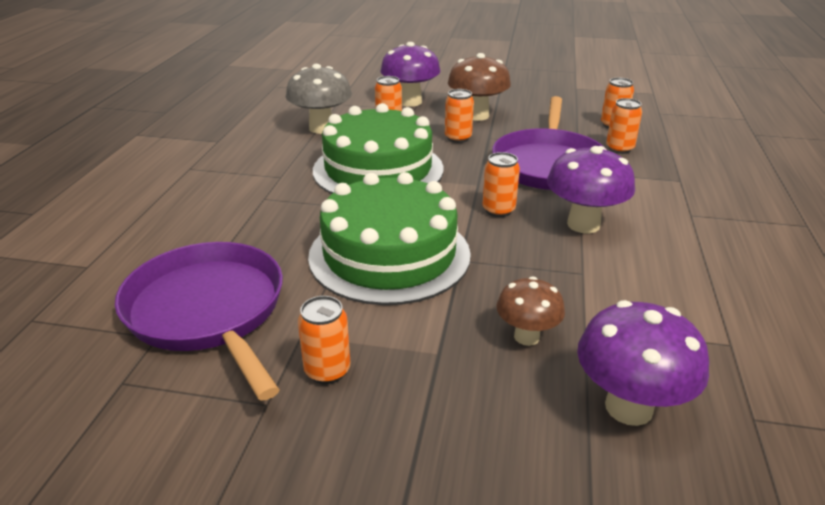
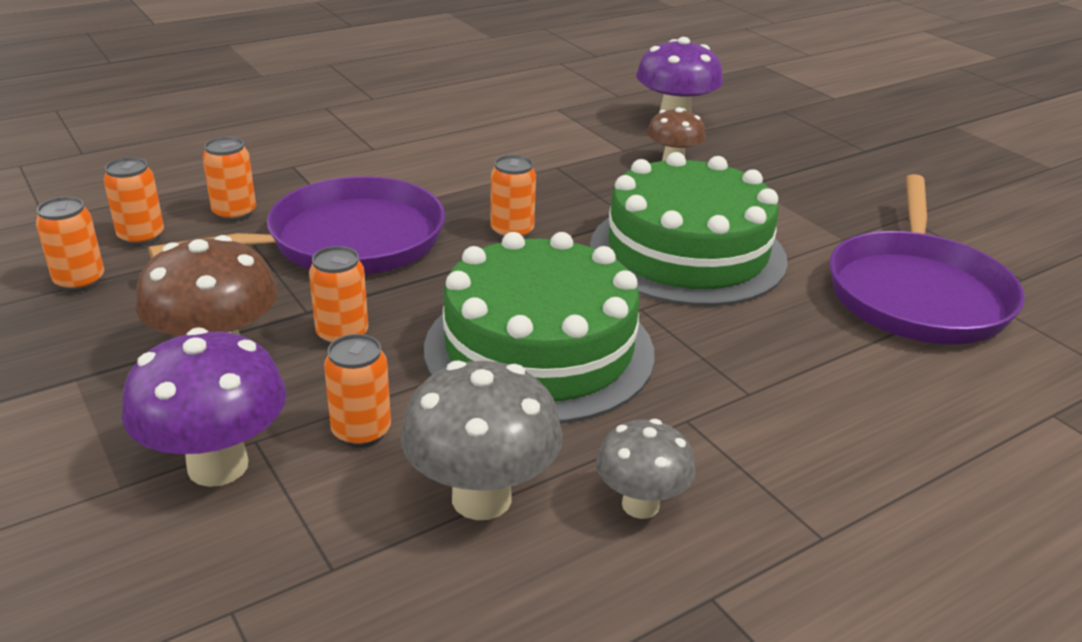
camera: 135 degrees left, 0 degrees up
(266, 148) = (640, 505): none -> grey mushroom
(327, 371) = (843, 212): orange can -> orange can (80, 281)
(583, 224) = (471, 186): purple mushroom -> none

